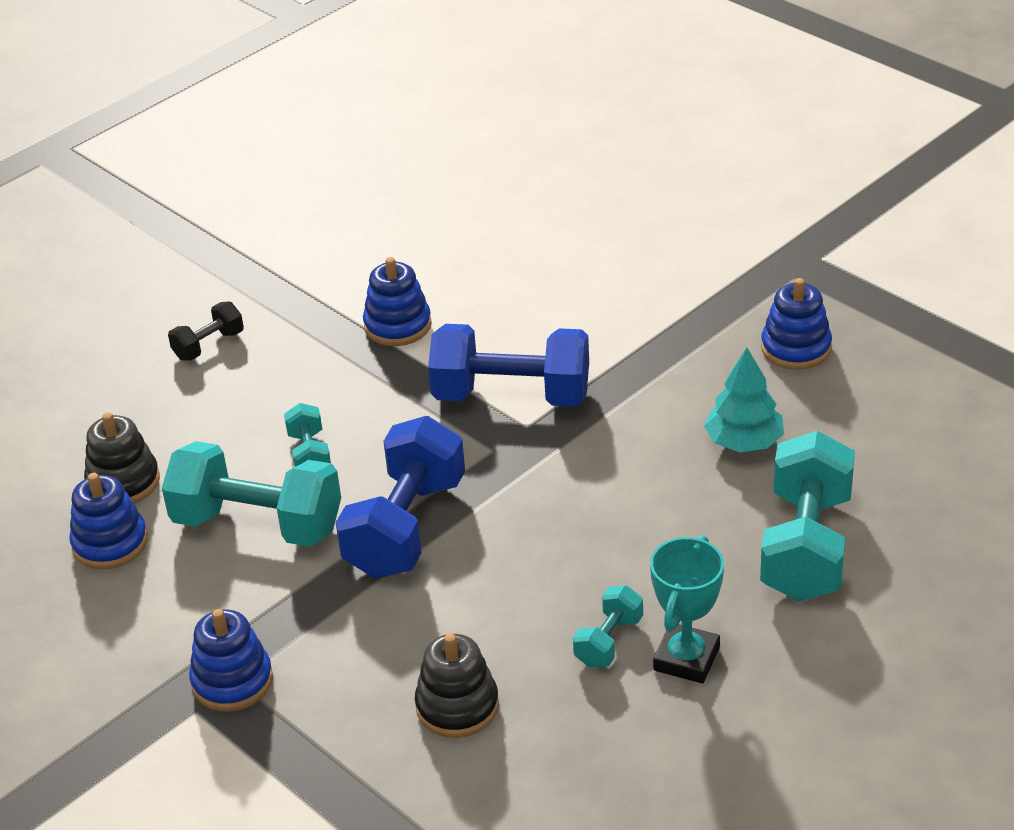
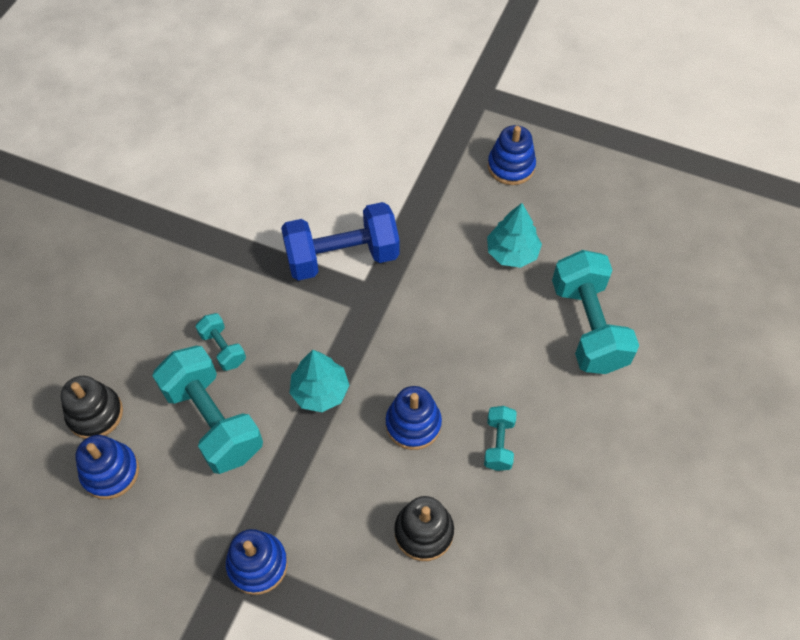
camera: 25 degrees left, 20 degrees up
(208, 345) = (103, 272): black dumbbell -> none
(258, 524) = (213, 421): turquoise dumbbell -> turquoise dumbbell turned 60 degrees clockwise
(397, 325) = (235, 218): blue stacking toy -> blue stacking toy (413, 424)
(406, 527) = (320, 391): blue dumbbell -> turquoise tree
(686, 659) = (554, 441): turquoise trophy -> none

